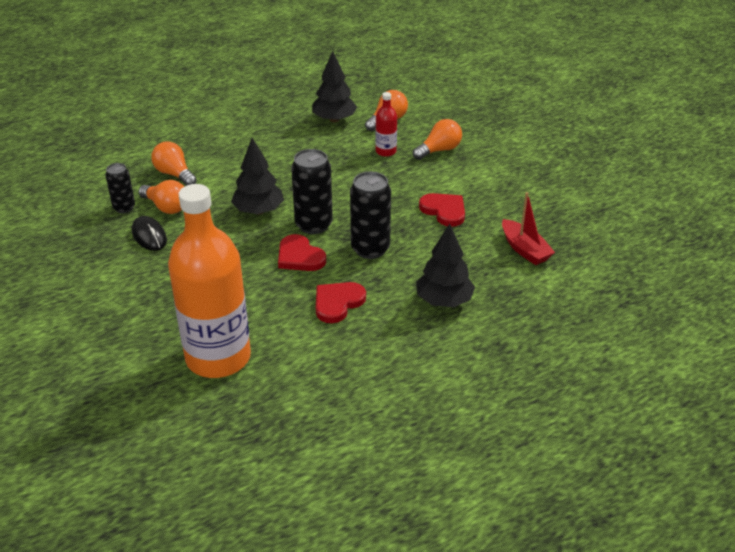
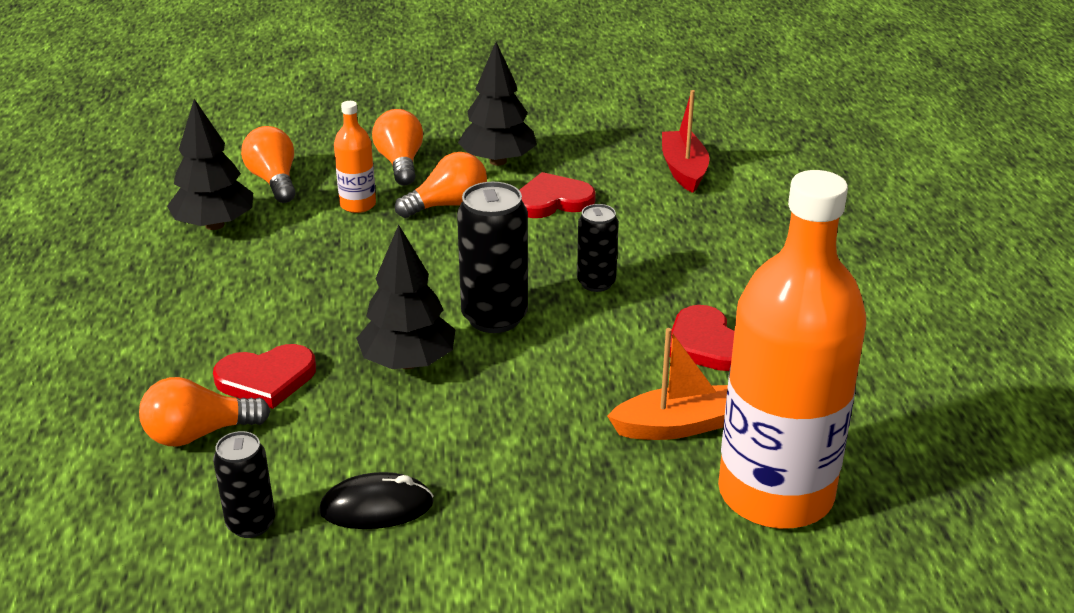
camera: 65 degrees left, 5 degrees down
(166, 207) = (300, 466): orange light bulb -> orange light bulb (448, 205)
(256, 310) = (676, 426): none -> orange boat
(299, 256) = (567, 351): red heart -> red heart (266, 379)
(370, 249) = (596, 283): black can -> black can, size x0.61
(386, 151) = (358, 205): red bottle -> orange bottle
(444, 301) = (753, 256): black tree -> black tree (498, 161)
(524, 249) = (684, 170): red boat -> red boat turned 90 degrees counterclockwise

